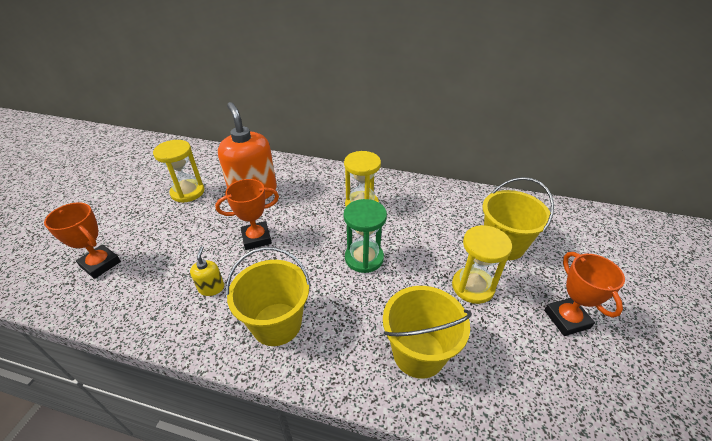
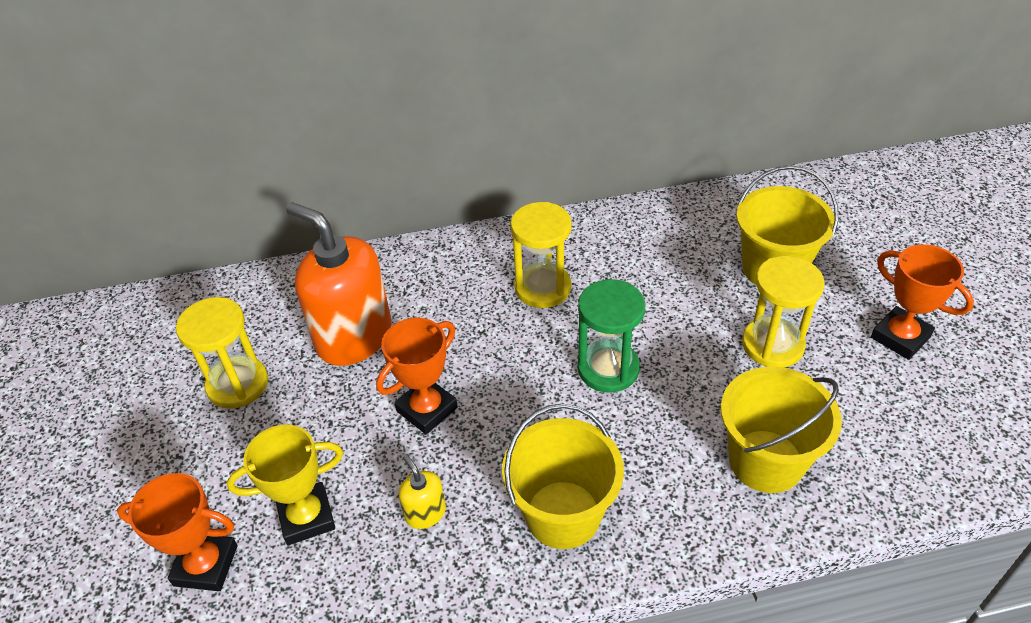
camera: 25 degrees left, 5 degrees up
(159, 263) = (307, 517): none -> yellow trophy

